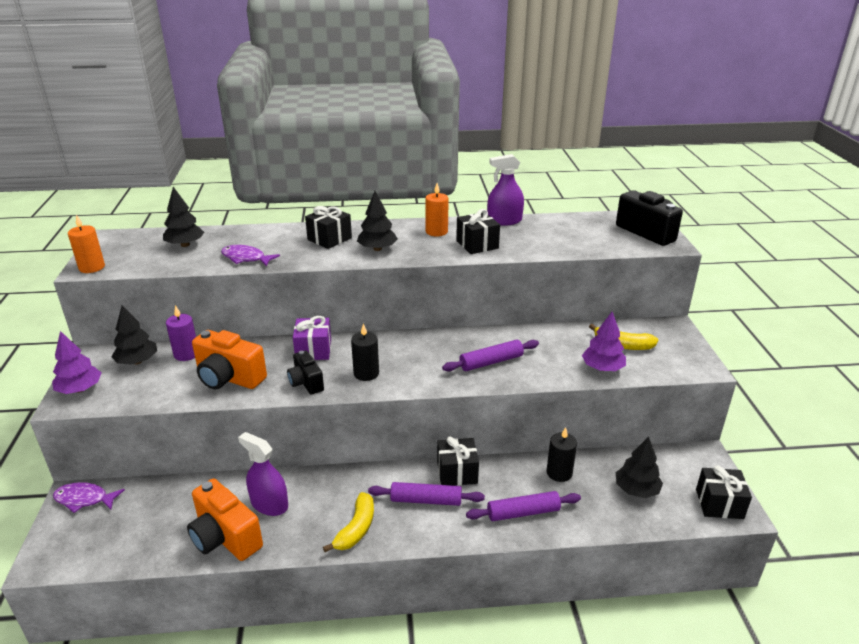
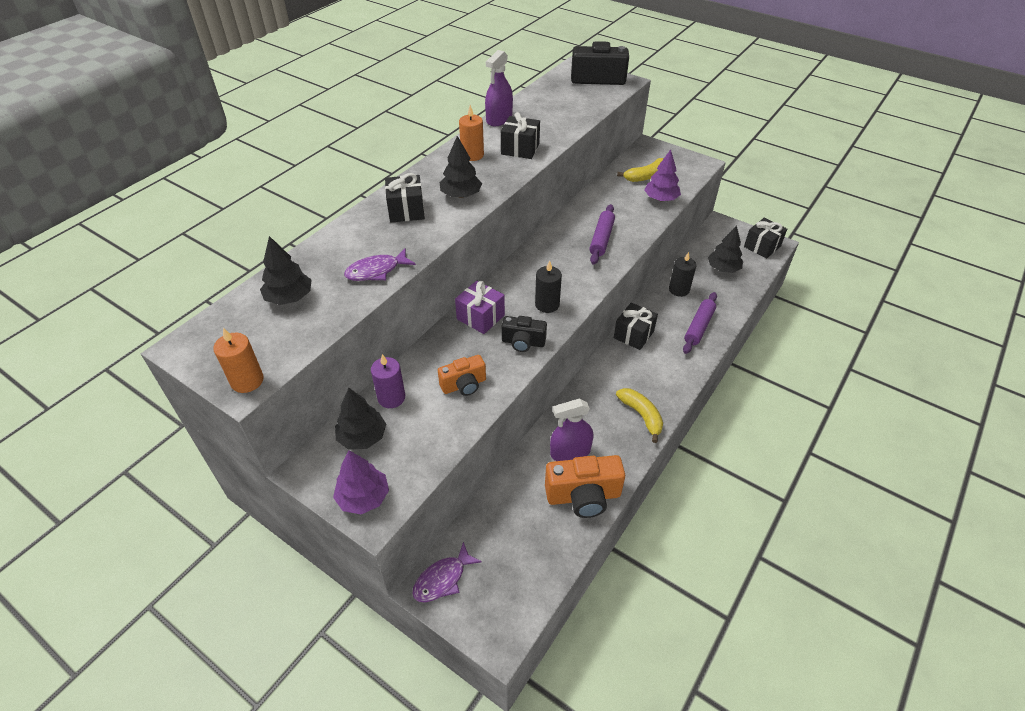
camera: 50 degrees left, 15 degrees up
(229, 378) = (464, 385): orange camera -> orange camera, size x0.61
(426, 500) = (646, 365): purple rolling pin -> none

